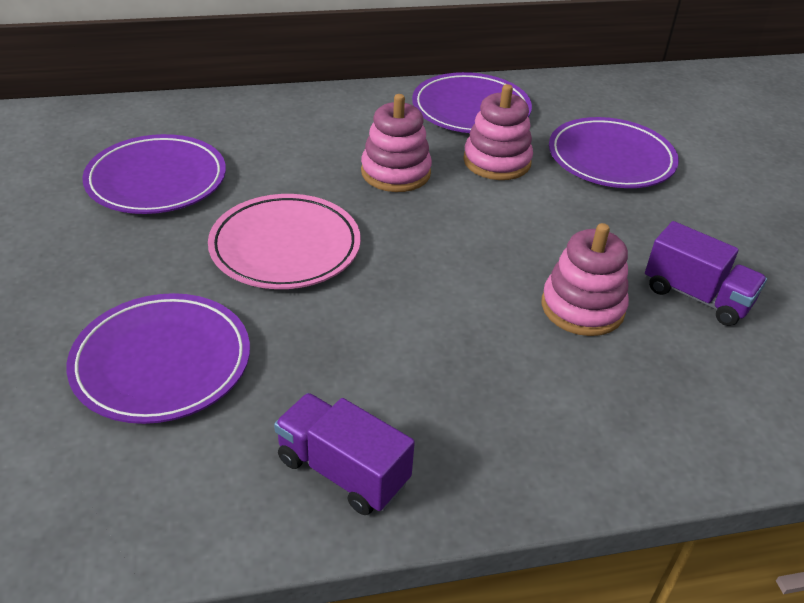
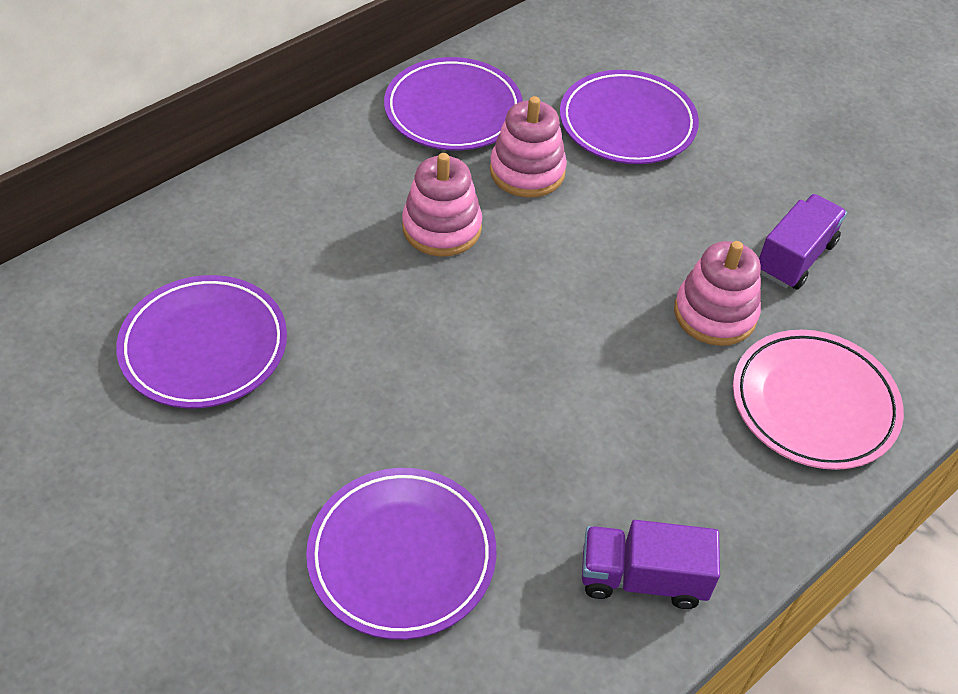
camera: 30 degrees left, 10 degrees up
(285, 247) = (407, 370): pink plate -> pink plate (814, 403)
(696, 296) = (795, 257): purple truck -> purple truck turned 60 degrees counterclockwise

